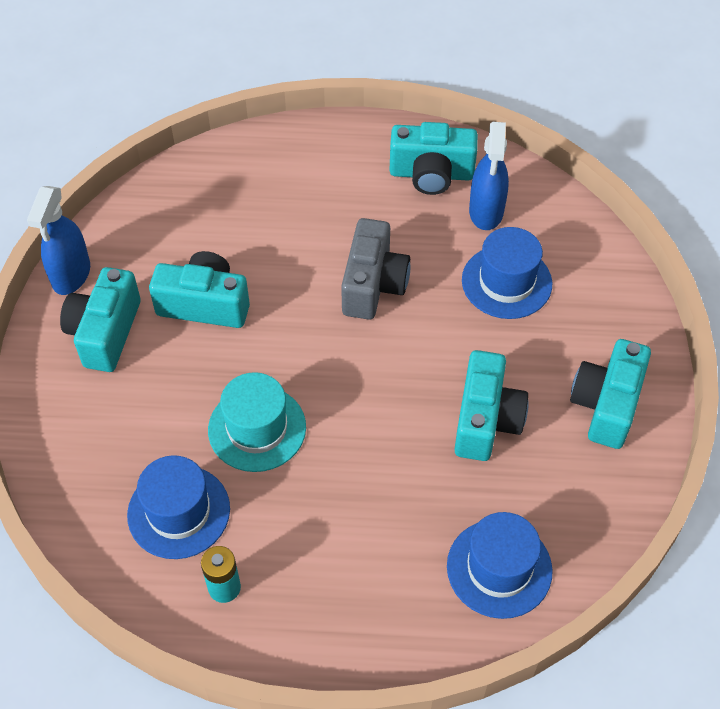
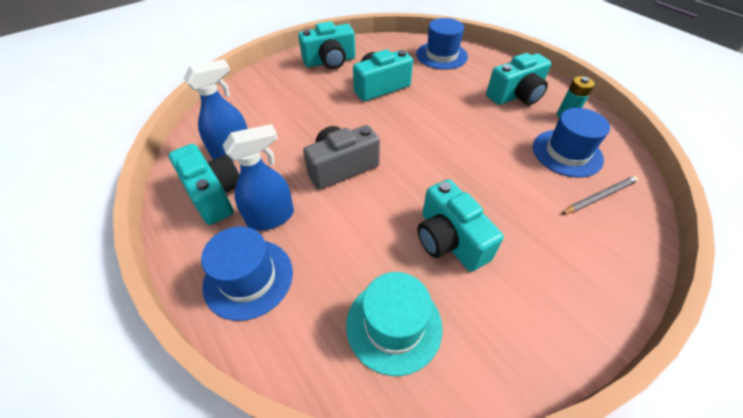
camera: 130 degrees left, 5 degrees down
(71, 275) = (536, 360): blue spray bottle -> blue spray bottle (271, 217)
(105, 332) = (540, 281): turquoise camera -> turquoise camera (516, 95)
(107, 473) = (599, 196): none -> grey pencil
(257, 428) = (488, 155): turquoise hat -> turquoise hat (394, 325)
(506, 282) = (285, 118): blue hat -> blue hat (248, 278)

